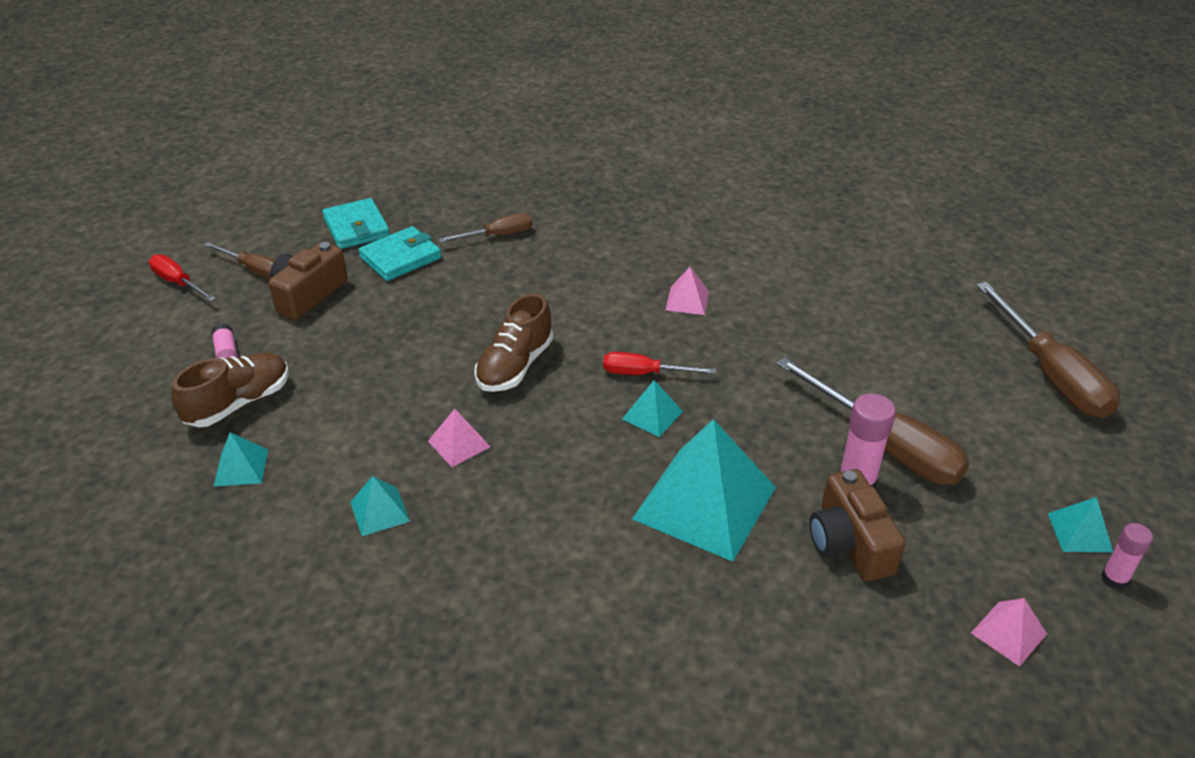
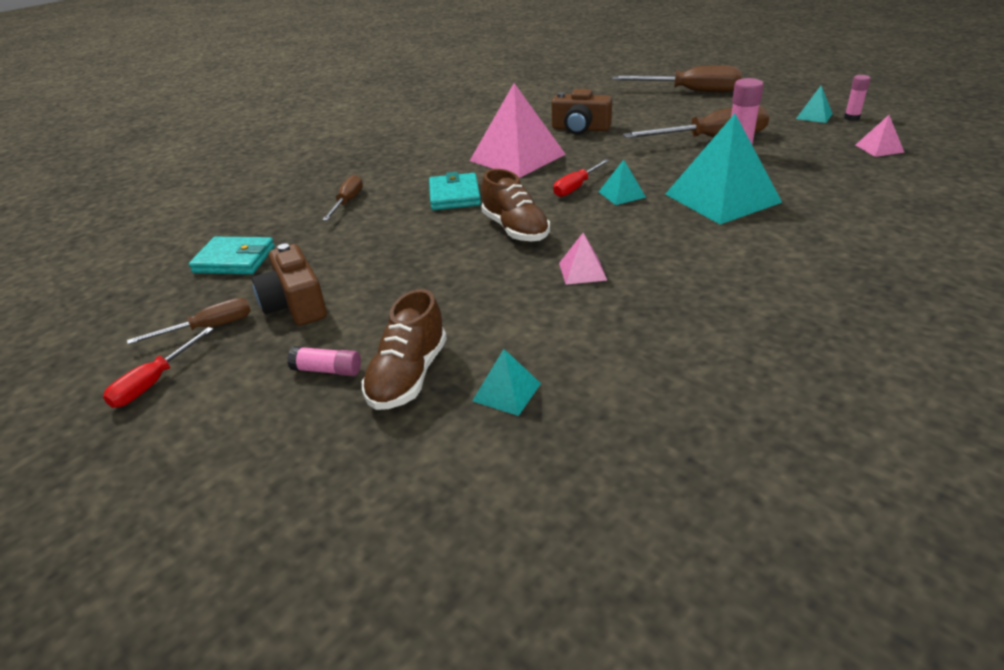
camera: 55 degrees left, 5 degrees down
(178, 282) = (154, 382): red screwdriver -> red screwdriver turned 45 degrees counterclockwise
(238, 403) = (408, 376): brown shoe -> brown shoe turned 150 degrees counterclockwise
(379, 511) = (632, 324): turquoise pyramid -> none
(401, 258) = (311, 248): turquoise wallet -> turquoise wallet (454, 195)
(687, 300) = (517, 157): pink pyramid -> pink pyramid, size x2.25
(849, 543) = (787, 167): brown camera -> brown camera (580, 129)

